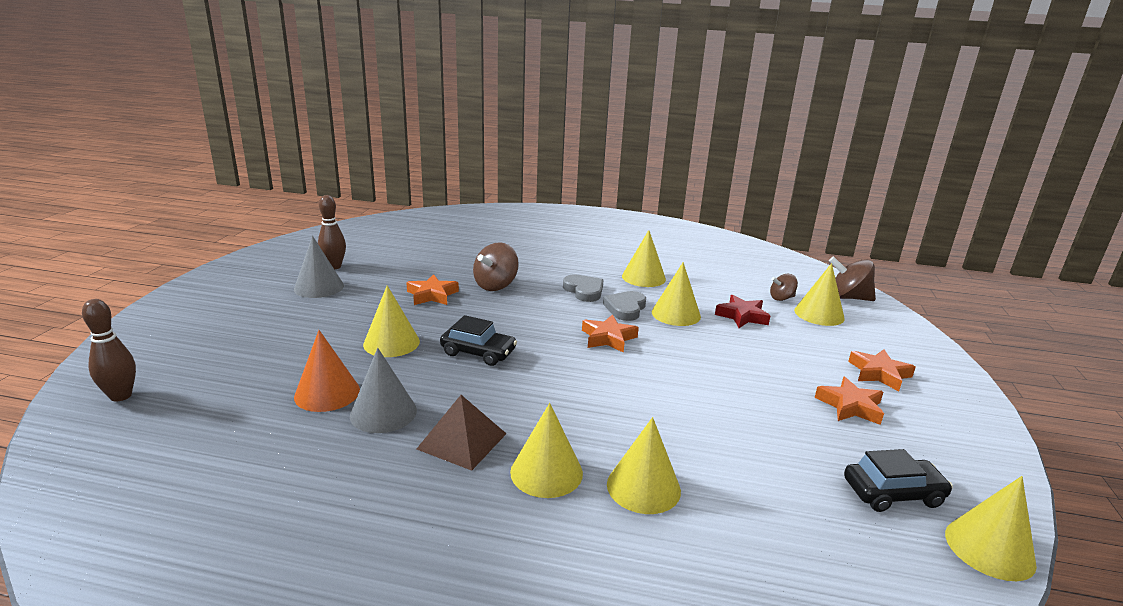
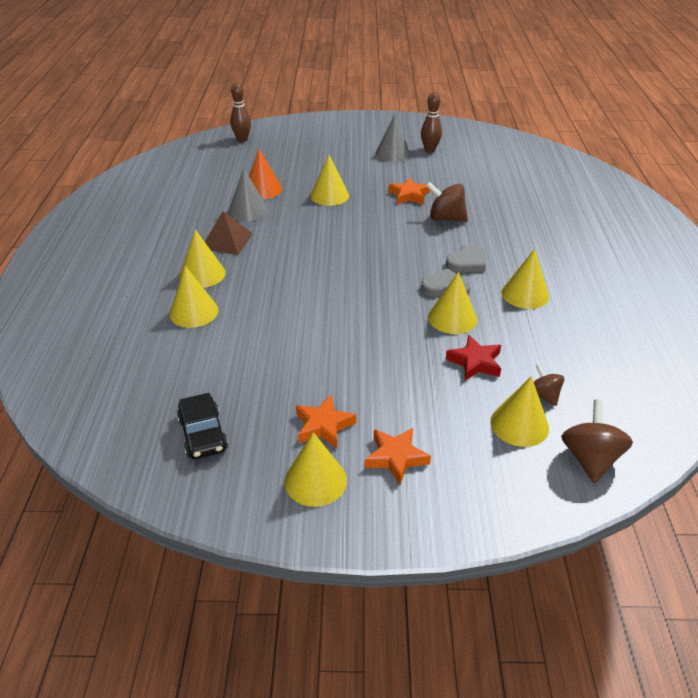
camera: 80 degrees right, 15 degrees up
(478, 352) = (331, 229): black car -> none
(608, 338) = (383, 283): orange star -> none
(989, 548) = (145, 480): yellow cone -> yellow cone (315, 480)

